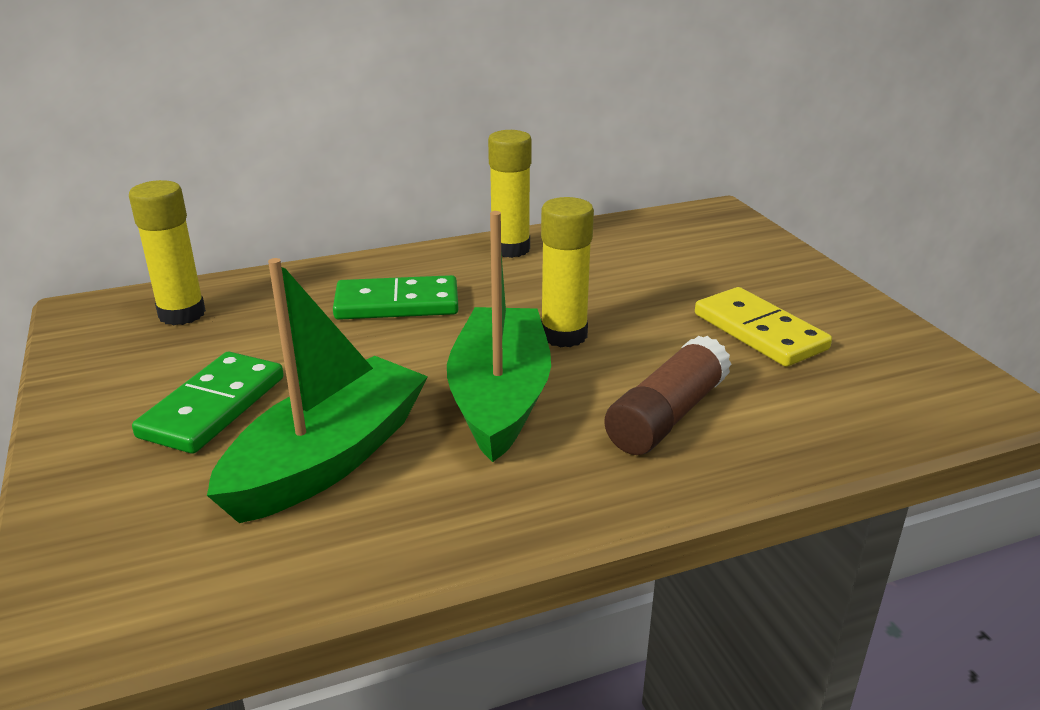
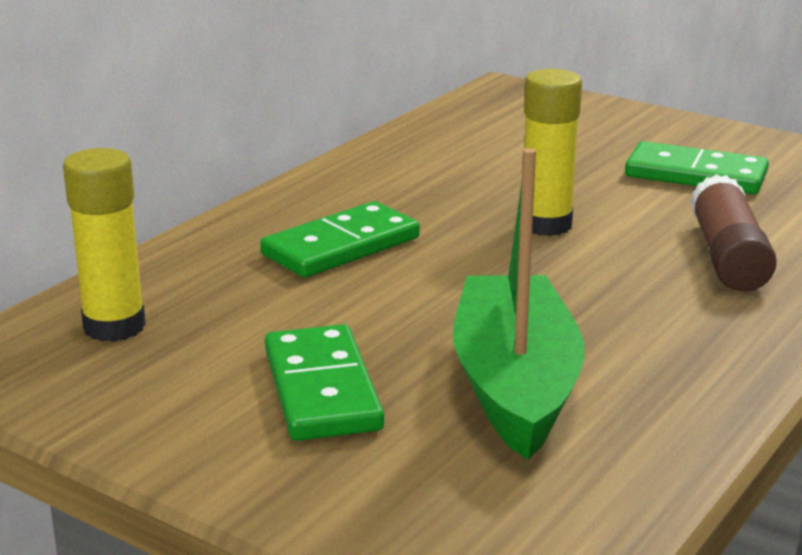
camera: 35 degrees left, 5 degrees down
(500, 398) = (577, 289): green boat -> none
(510, 249) = (367, 168): yellow glue stick -> none
(759, 332) = (695, 175): yellow domino -> green domino

